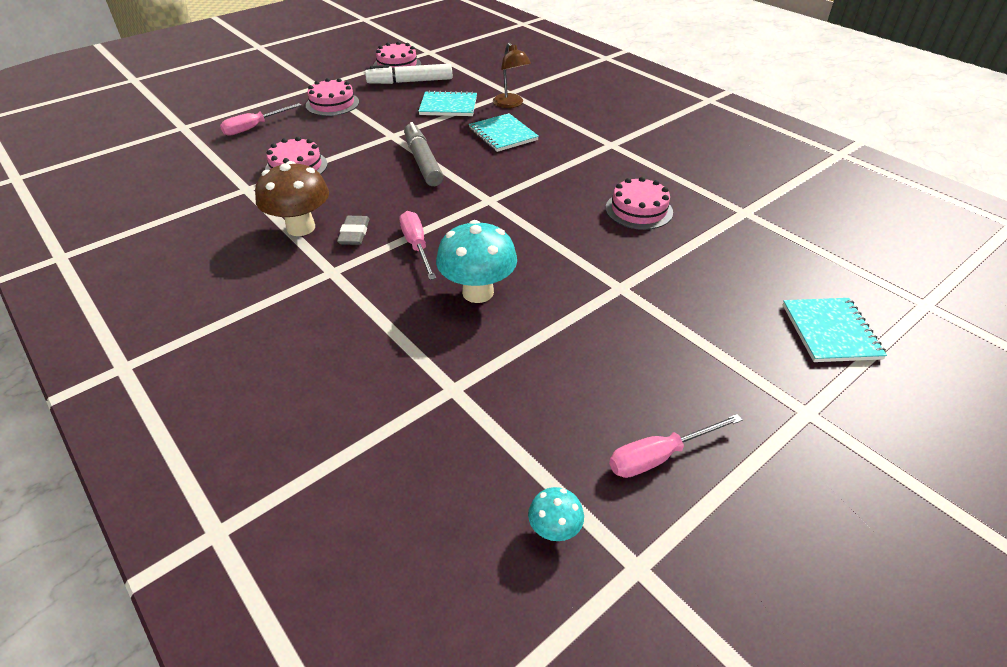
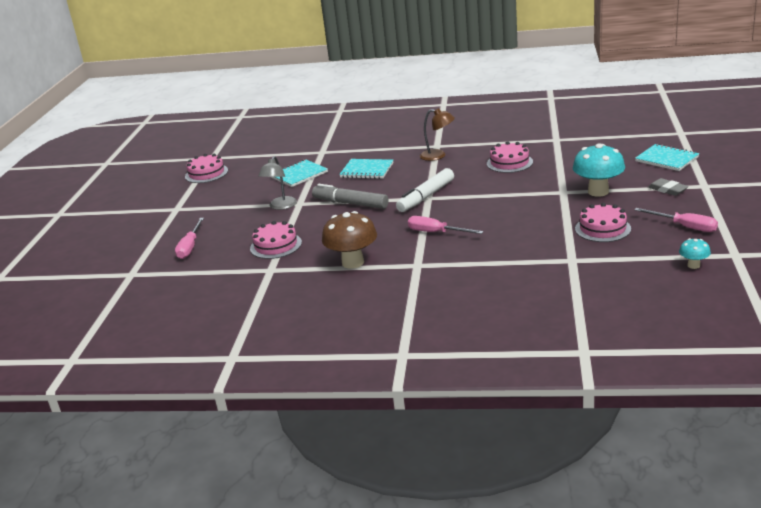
camera: 40 degrees left, 15 degrees down
(332, 104) = (214, 211): pink cake -> pink cake (602, 228)
(354, 233) = (390, 247): grey eraser -> grey eraser (667, 189)
(375, 129) = (281, 206): none -> grey lamp
(410, 82) = (240, 176): white marker -> white marker (426, 197)
(478, 292) = (507, 229): turquoise mushroom -> turquoise mushroom (598, 192)
(511, 104) = (337, 156): brown lamp -> brown lamp (438, 156)
(659, 456) = (684, 227): pink screwdriver -> pink screwdriver turned 75 degrees counterclockwise

